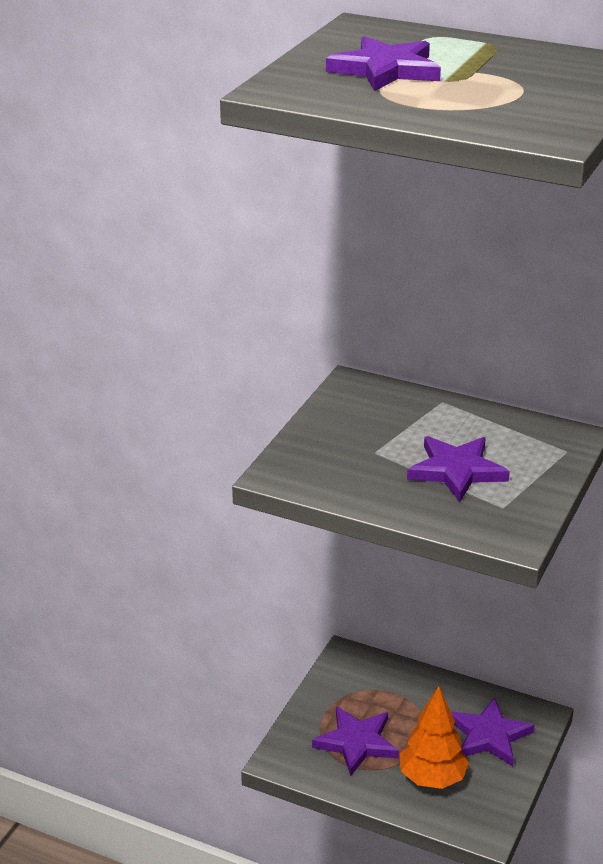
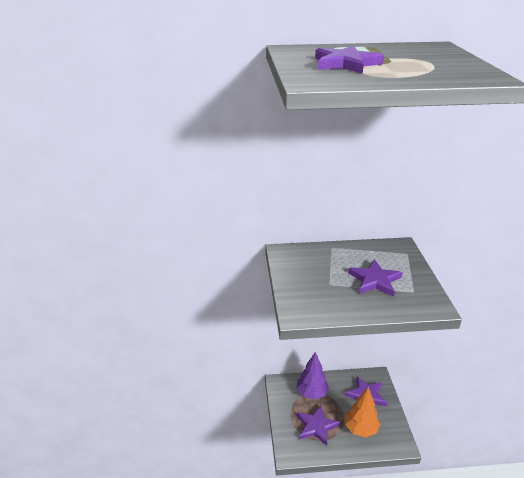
camera: 30 degrees left, 0 degrees up
(391, 693) = (312, 393): none -> purple tree

